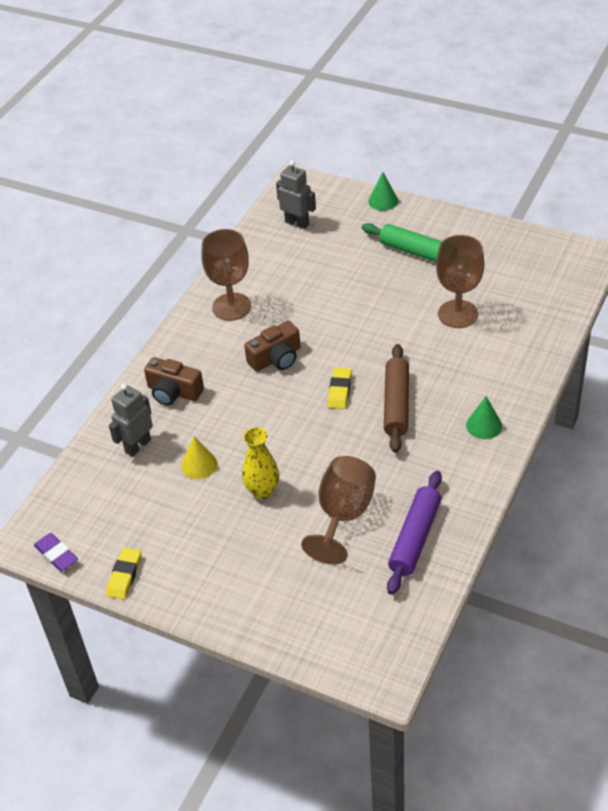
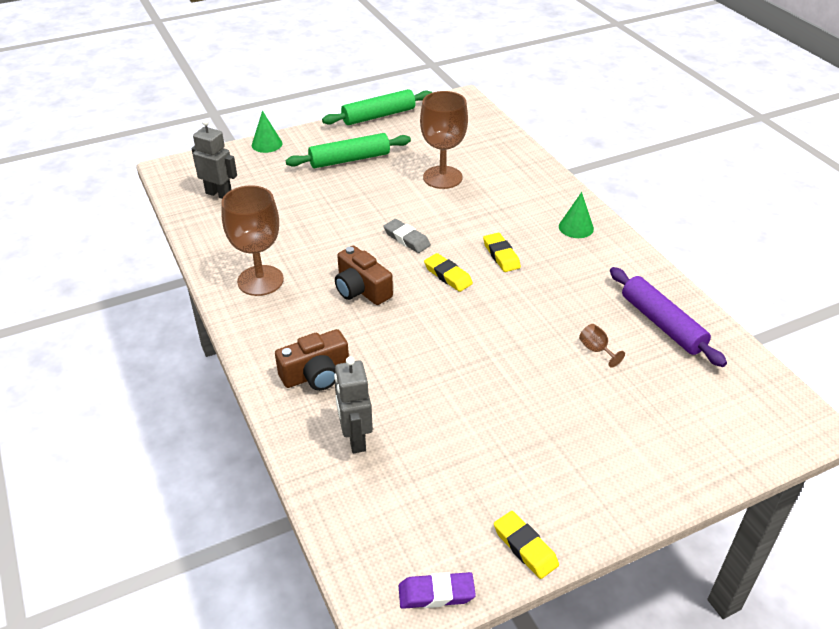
camera: 55 degrees left, 5 degrees down
(199, 465) = (433, 408): yellow cone -> none
(262, 491) = (514, 383): yellow vase -> none
(276, 358) = (361, 289): brown camera -> brown camera turned 135 degrees clockwise
(297, 223) = (219, 194): grey robot -> grey robot turned 45 degrees clockwise
(343, 515) = (596, 350): brown goblet -> brown goblet, size x0.41
(357, 344) = (406, 239): none -> grey eraser
(396, 404) = (501, 255): brown rolling pin -> yellow eraser
(498, 227) = (378, 116): none -> green rolling pin

